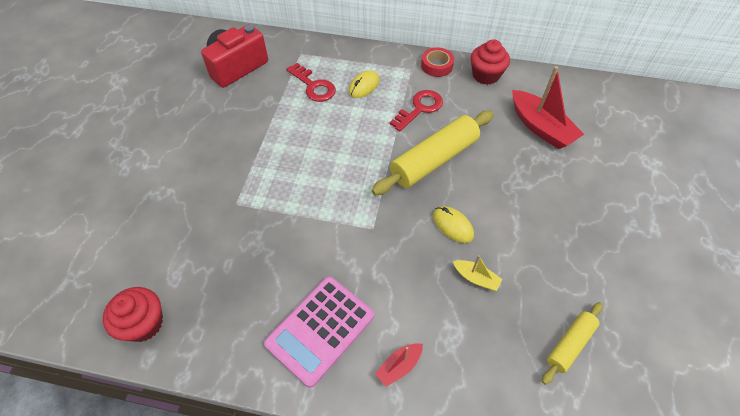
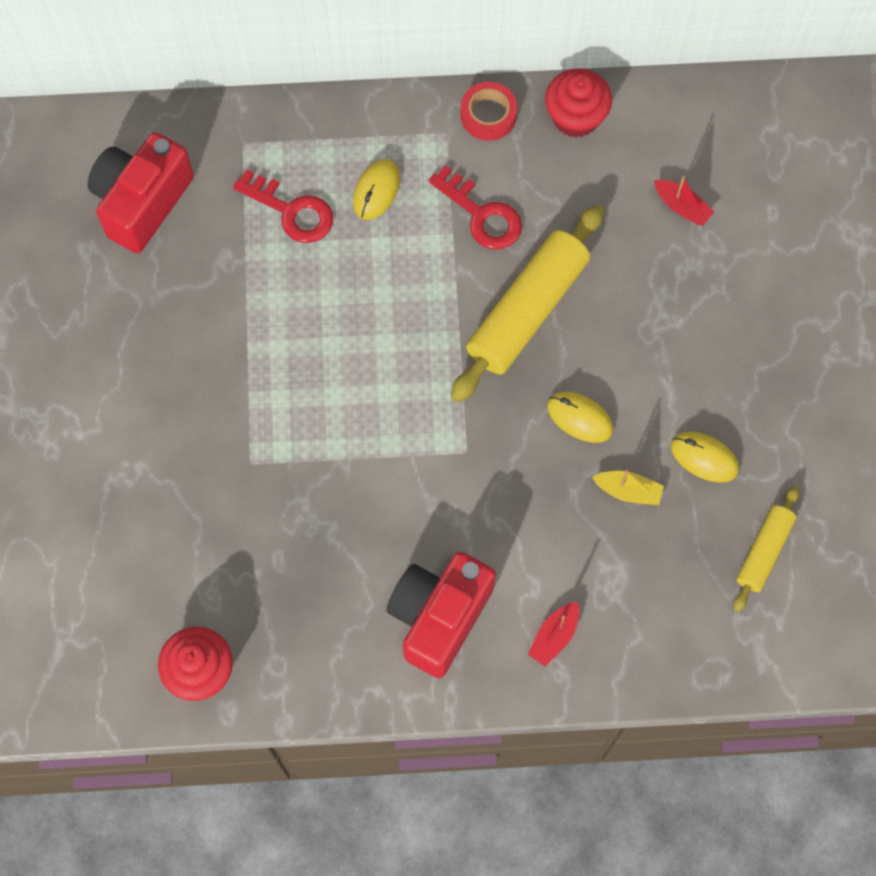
camera: 15 degrees left, 15 degrees up
(320, 330) = (439, 617): pink calculator -> red camera
(420, 108) = (482, 215): red key -> red key turned 105 degrees clockwise
(533, 269) = (704, 458): none -> yellow mouse
(540, 127) = (681, 207): red boat -> red boat, size x0.50

